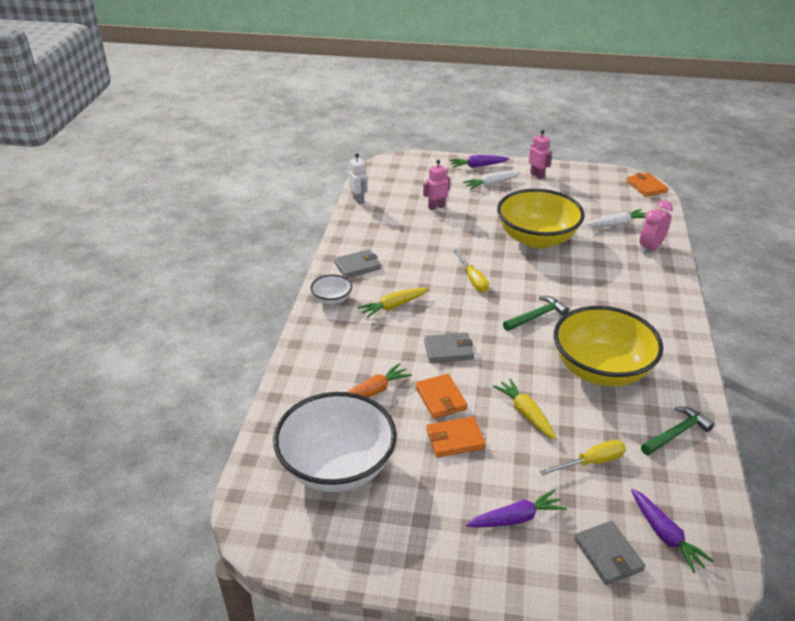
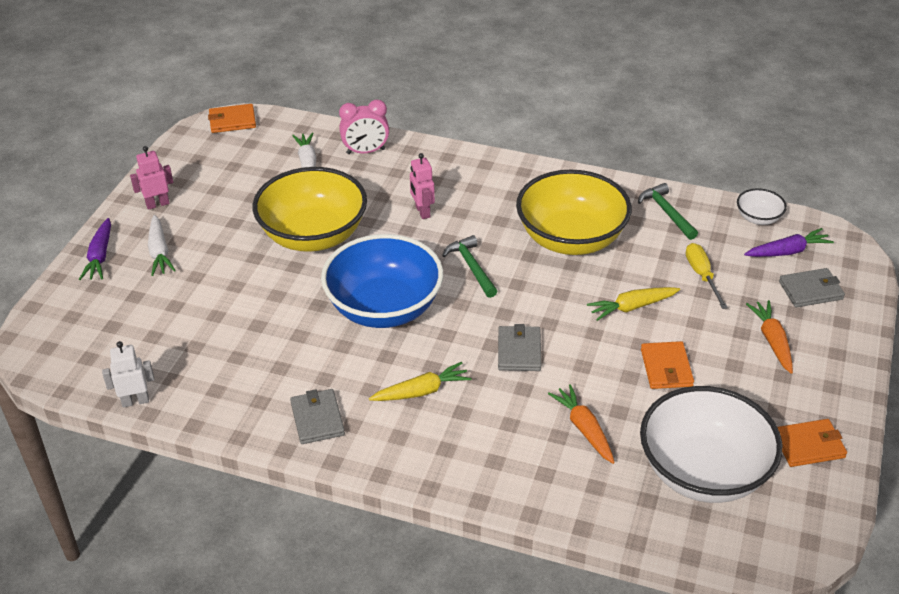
camera: 80 degrees left, 5 degrees up
(332, 299) = (390, 454): white bowl -> white bowl (758, 218)
(393, 306) = (422, 391): yellow carrot -> yellow carrot turned 90 degrees counterclockwise
(436, 207) = (195, 316): pink robot -> pink robot (422, 212)
(440, 398) = (602, 370): orange wallet -> orange wallet (809, 445)
(472, 279) = (384, 308): yellow screwdriver -> blue bowl
(516, 518) = (772, 341): purple carrot -> orange carrot
(650, 248) = (365, 151): pink clock -> pink clock turned 60 degrees counterclockwise

